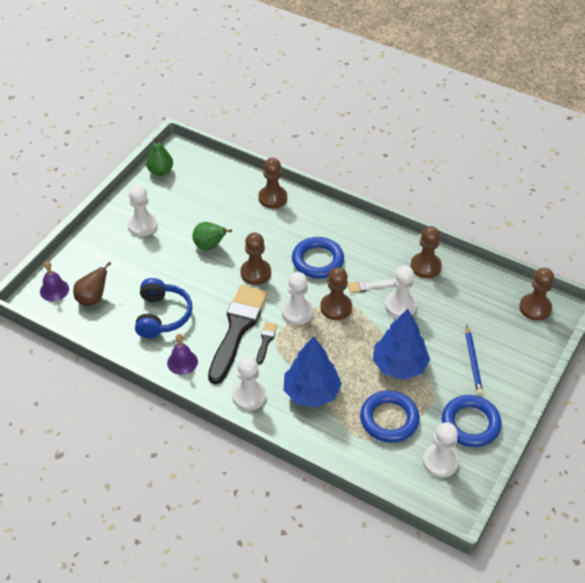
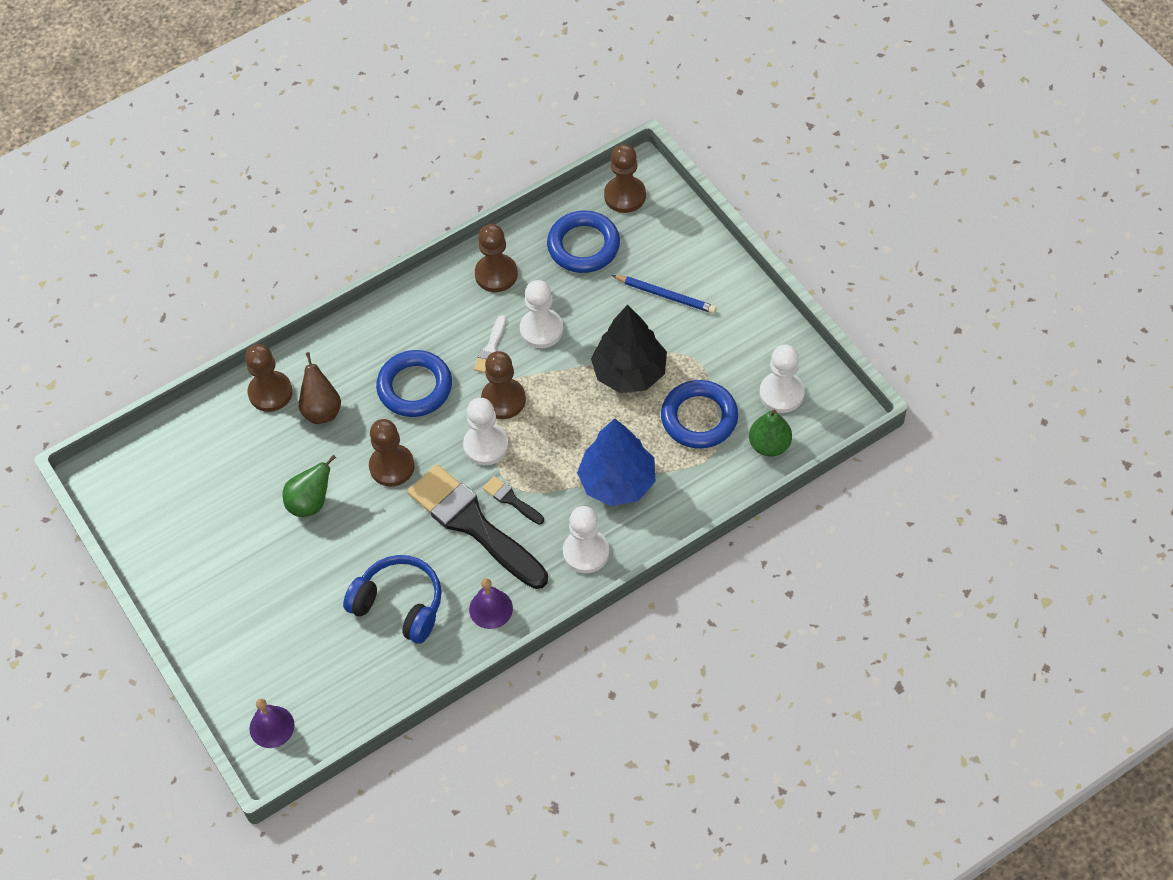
camera: 60 degrees left, 10 degrees up
(92, 298) = (318, 681): brown pear -> brown pear (322, 410)
(143, 225) = (219, 572): white pawn -> none
(160, 171) = (125, 511): green pear -> green pear (769, 445)
(399, 365) = (629, 372): blue tree -> black tree
(470, 424) = (748, 340): blue ring -> blue ring (583, 246)

